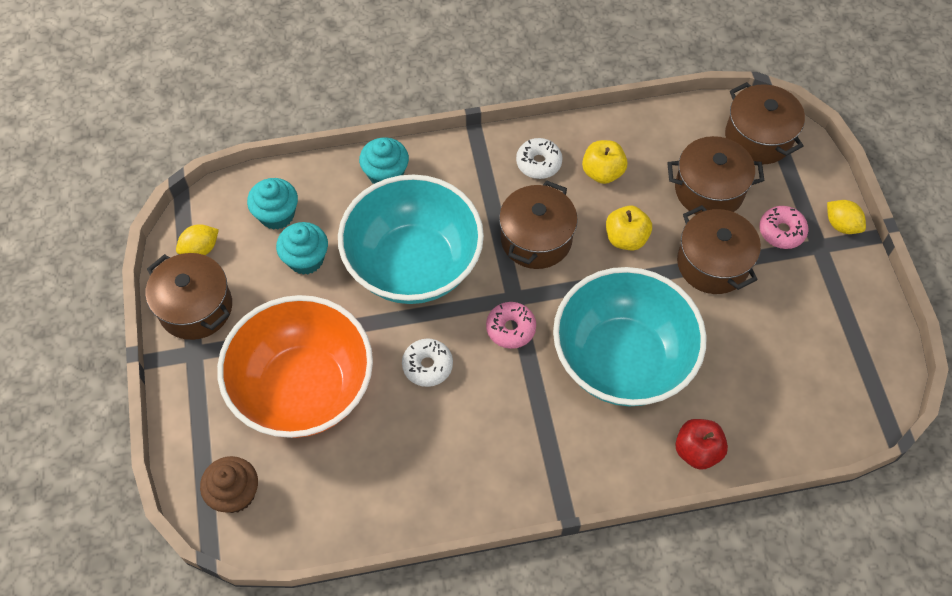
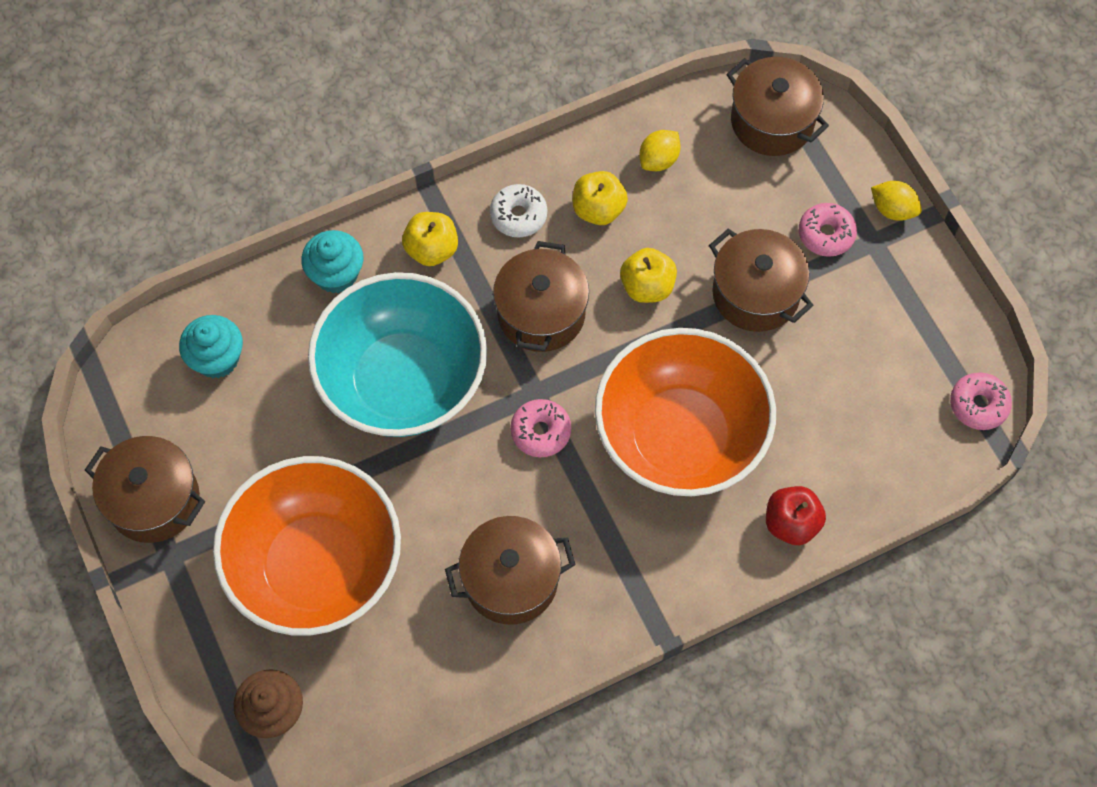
camera: 15 degrees left, 5 degrees up
(200, 249) = (136, 425): yellow lemon -> yellow lemon (658, 160)
(306, 259) = (270, 406): turquoise cupcake -> none
(427, 366) = (455, 501): white donut -> none
(464, 173) = (431, 249): none -> yellow apple
(622, 360) = (680, 437): turquoise bowl -> orange bowl
(709, 190) = (730, 202): brown pot -> brown pot (511, 580)
(879, 394) = (978, 405): none -> pink donut

